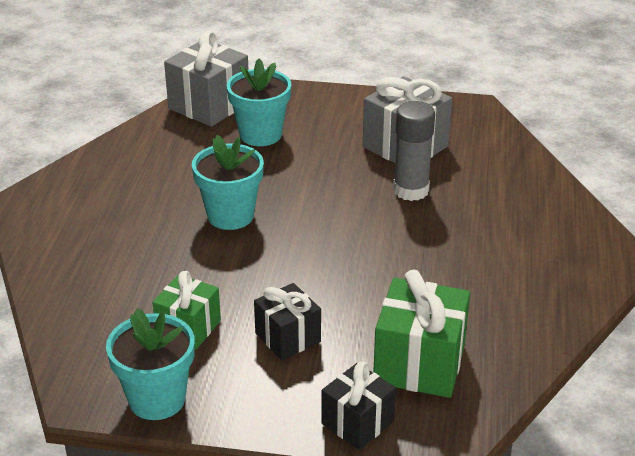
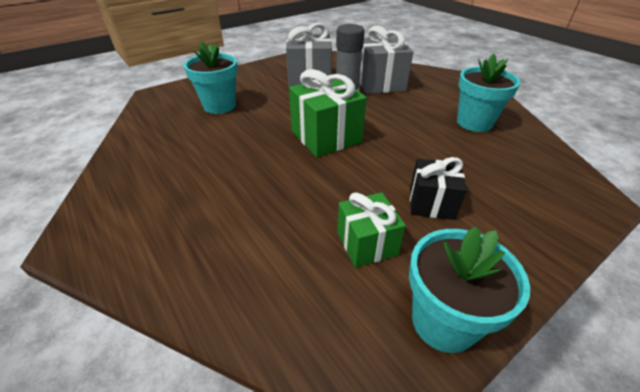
camera: 45 degrees left, 5 degrees up
(209, 105) = (160, 106): grey gift -> grey gift (380, 83)
(230, 216) = (272, 155): turquoise flower pot -> turquoise flower pot (474, 123)
(357, 422) = (557, 225): black gift -> none
(419, 363) = (510, 169): green gift -> green gift (326, 137)

